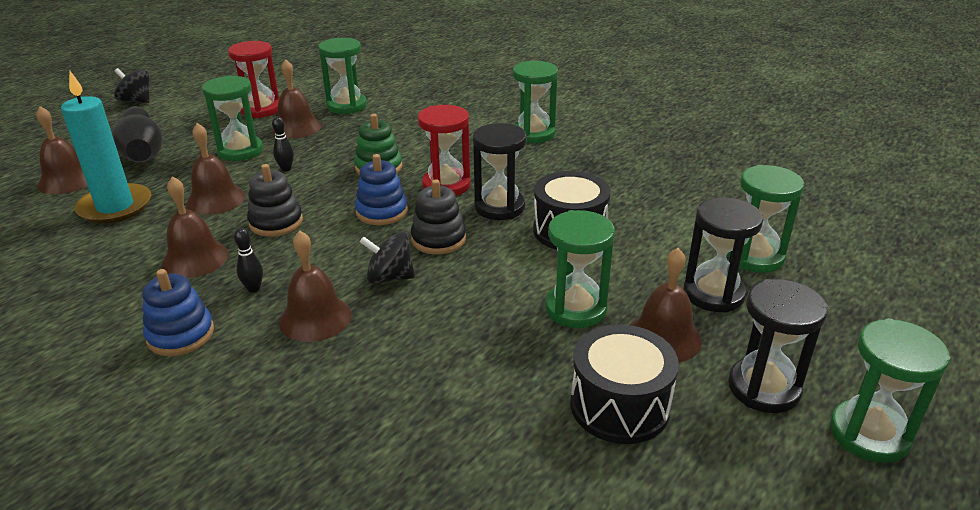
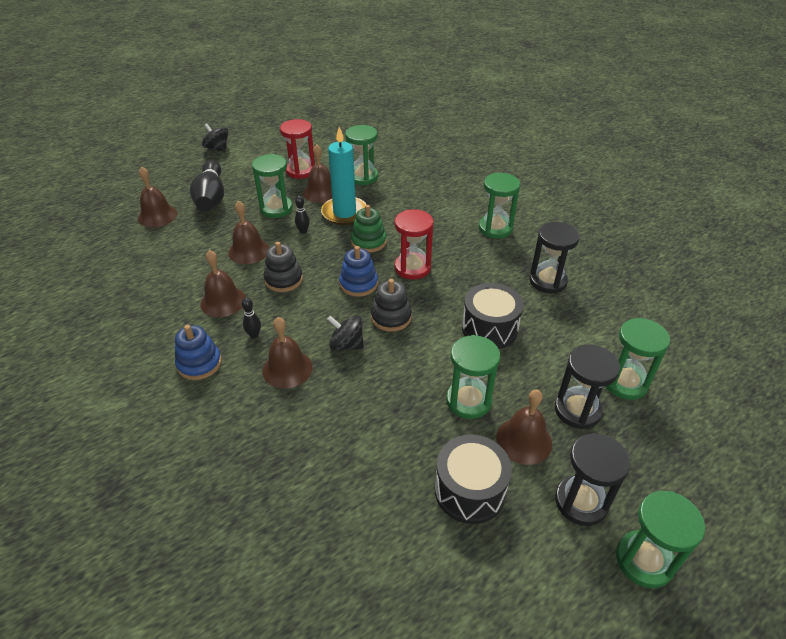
camera: 15 degrees right, 10 degrees up
(115, 207) = (183, 245): turquoise candle -> turquoise candle (344, 213)
(499, 207) = (445, 296): black hourglass -> black hourglass (548, 281)

